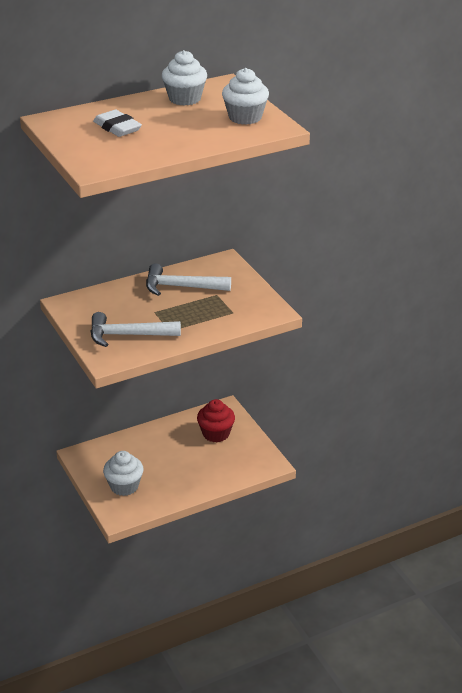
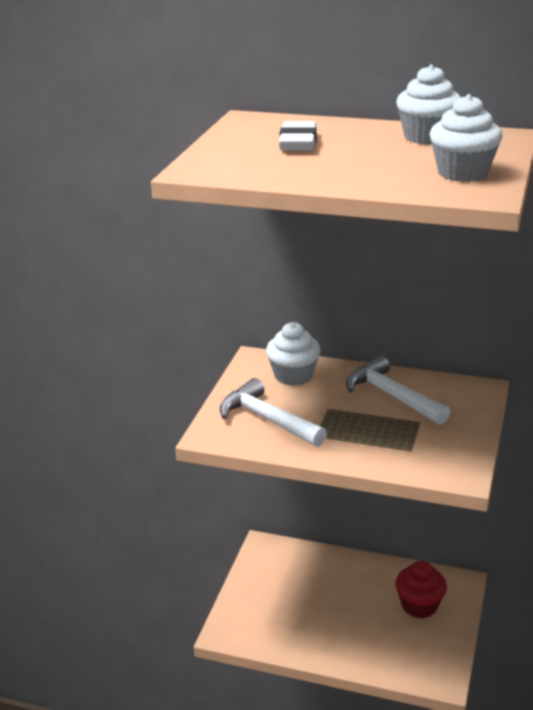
camera: 45 degrees right, 5 degrees down
(124, 486) = (265, 604): white cupcake -> white cupcake (293, 375)

